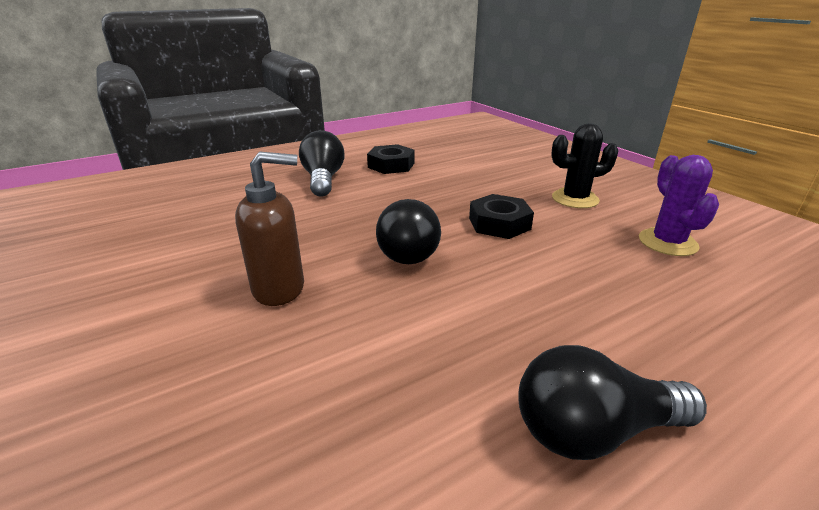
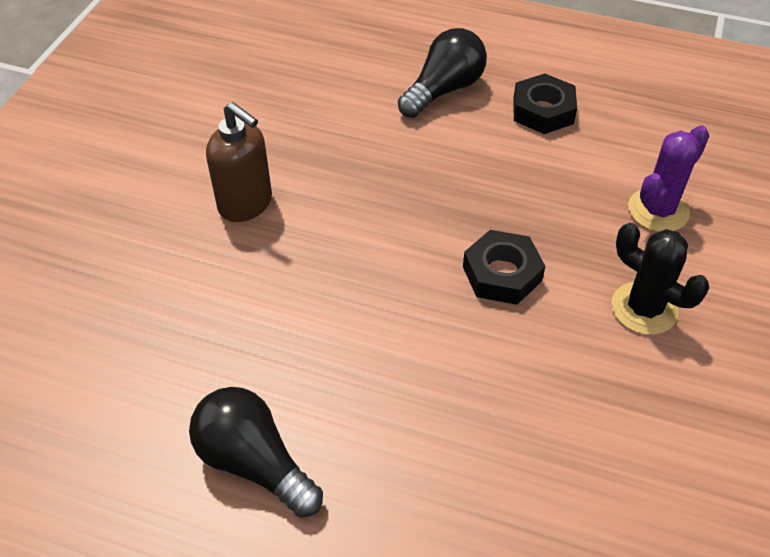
camera: 50 degrees right, 20 degrees up
(407, 249) = (378, 238): black light bulb -> none
(667, 242) = (615, 431): purple cactus -> purple cactus (658, 210)

